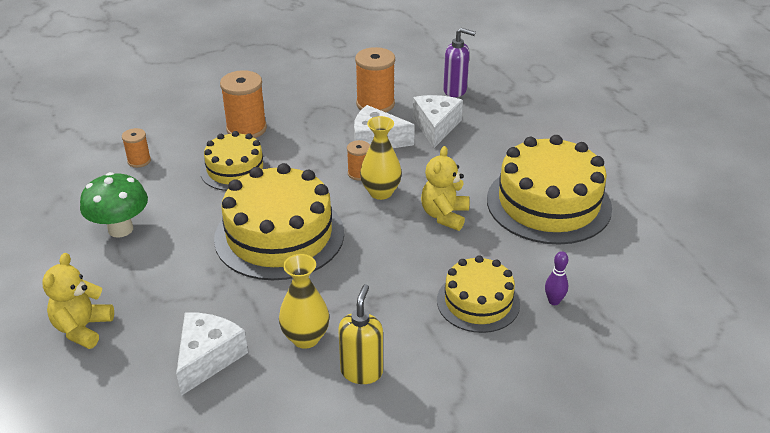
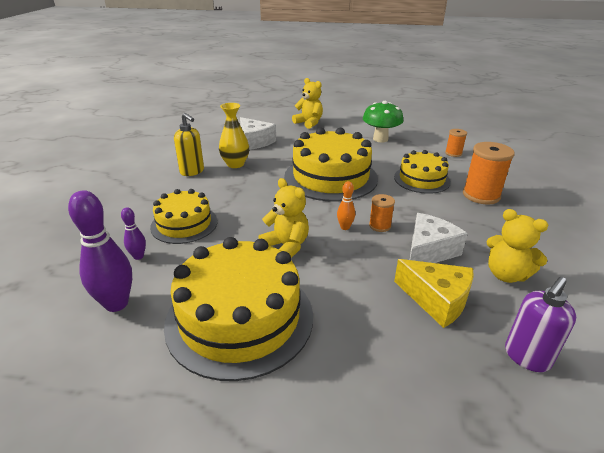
camera: 120 degrees right, 5 degrees down
(375, 104) = (506, 274): orange spool -> yellow teddy bear
(381, 192) = (345, 227): yellow vase -> orange bowling pin
(436, 127) = (436, 300): white cheese -> yellow cheese
(610, 274) = (116, 304): none -> purple bowling pin

